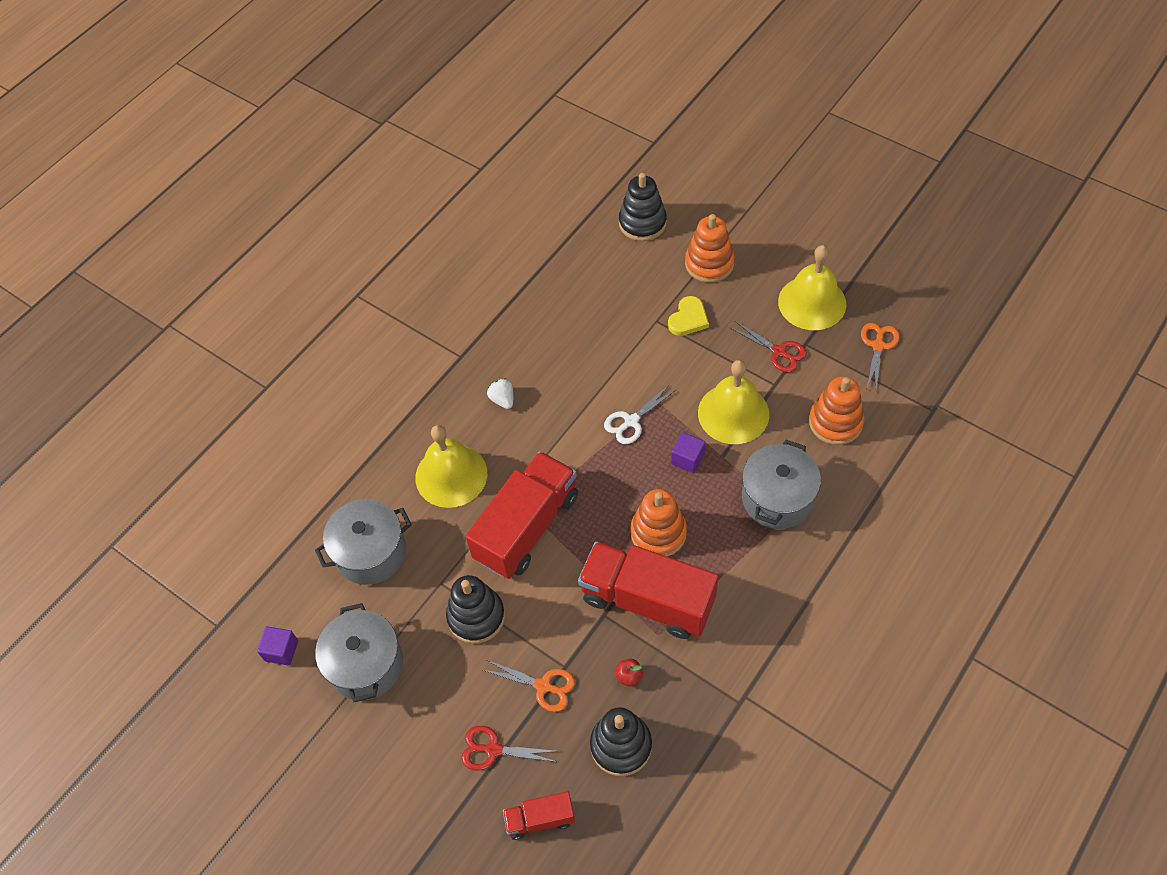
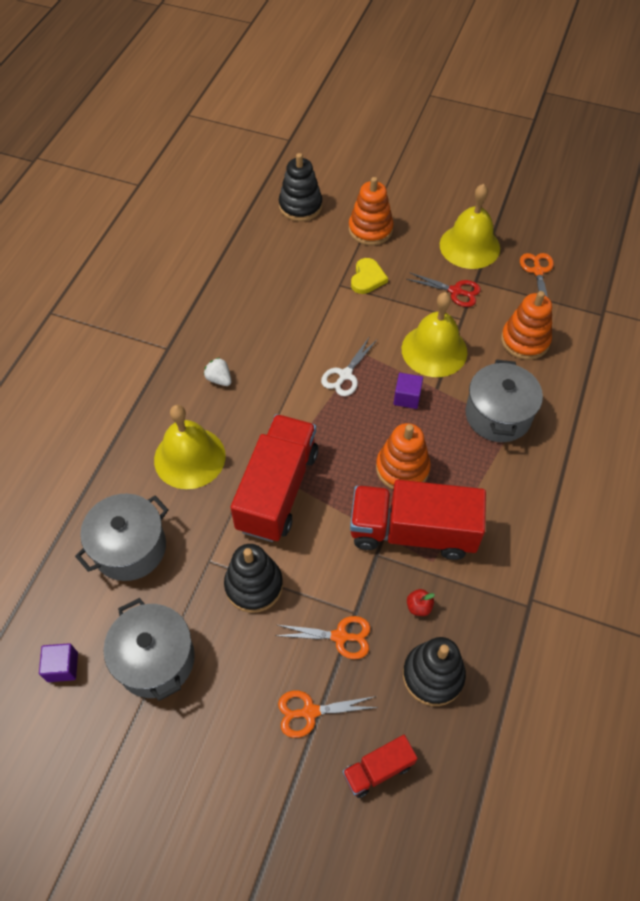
camera: 20 degrees left, 0 degrees up
(493, 750) = (310, 712): red scissors -> orange scissors

